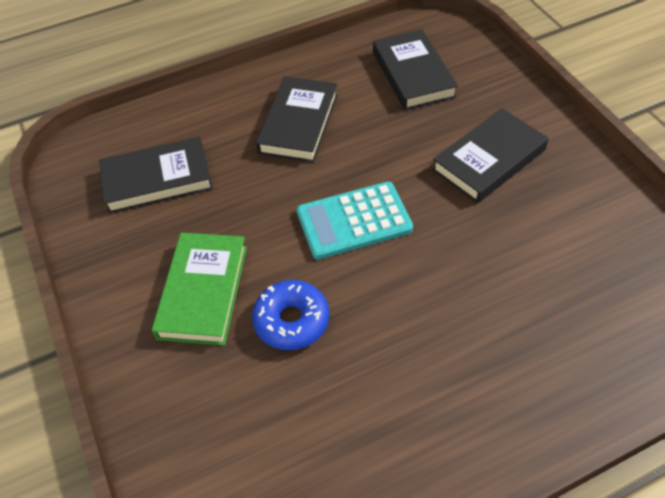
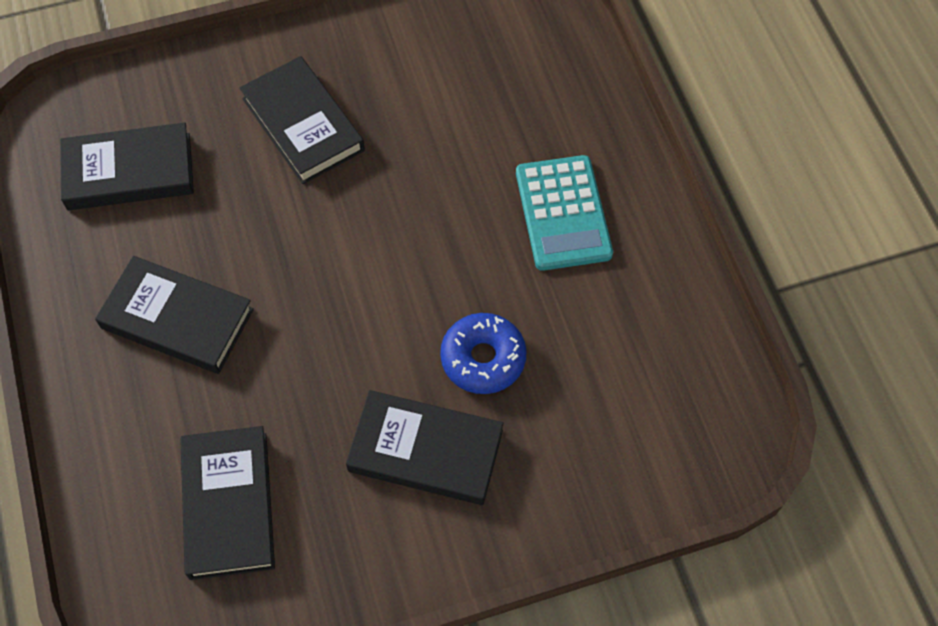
camera: 85 degrees left, 10 degrees up
(203, 291) = (425, 451): green book -> black book
(354, 221) = (359, 277): turquoise calculator -> turquoise calculator (563, 213)

